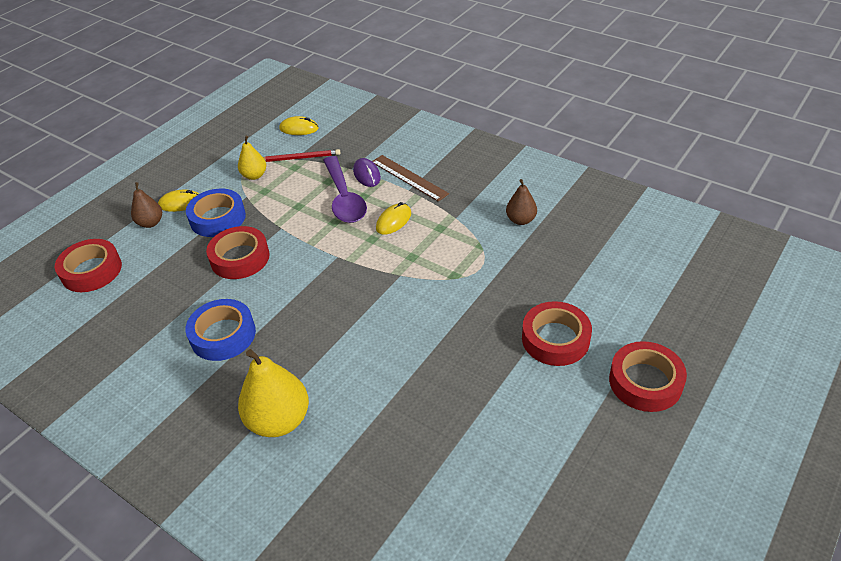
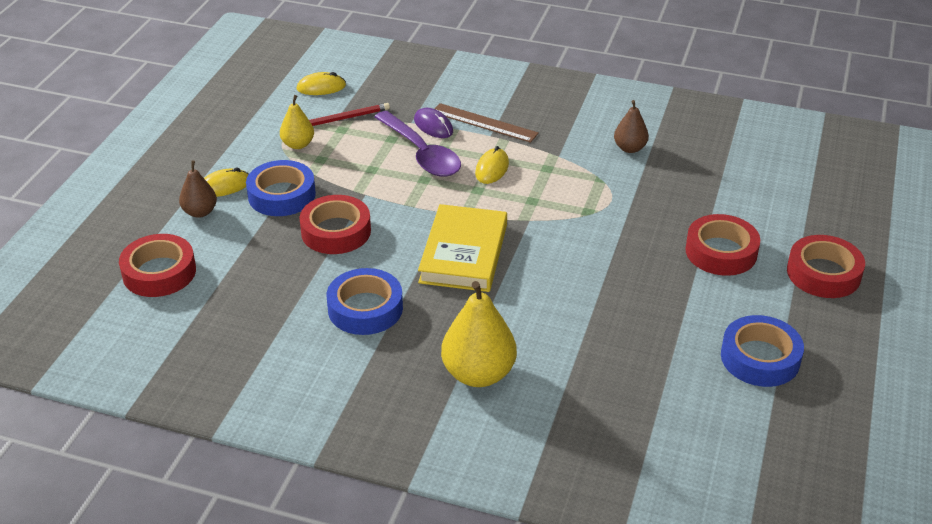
camera: 20 degrees left, 5 degrees down
(329, 297) = (464, 253): none -> yellow book
(541, 463) = (760, 358): none -> blue tape

